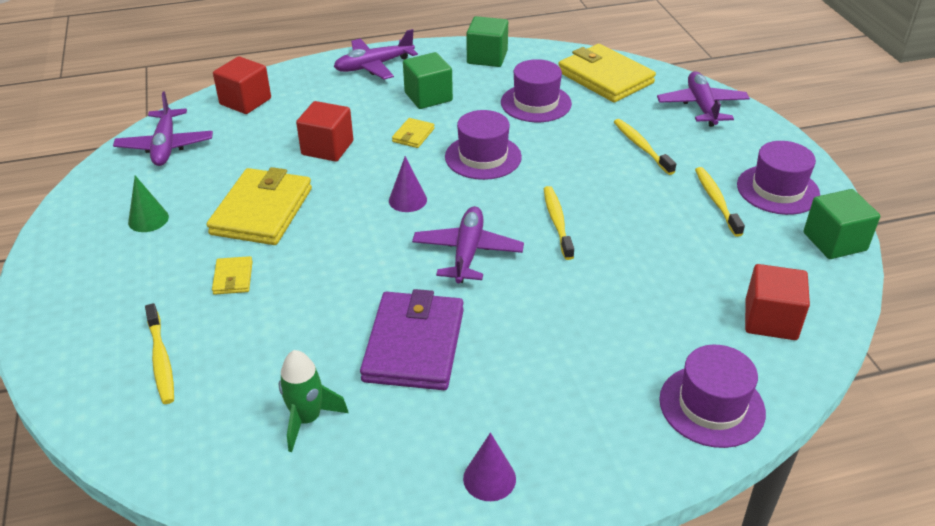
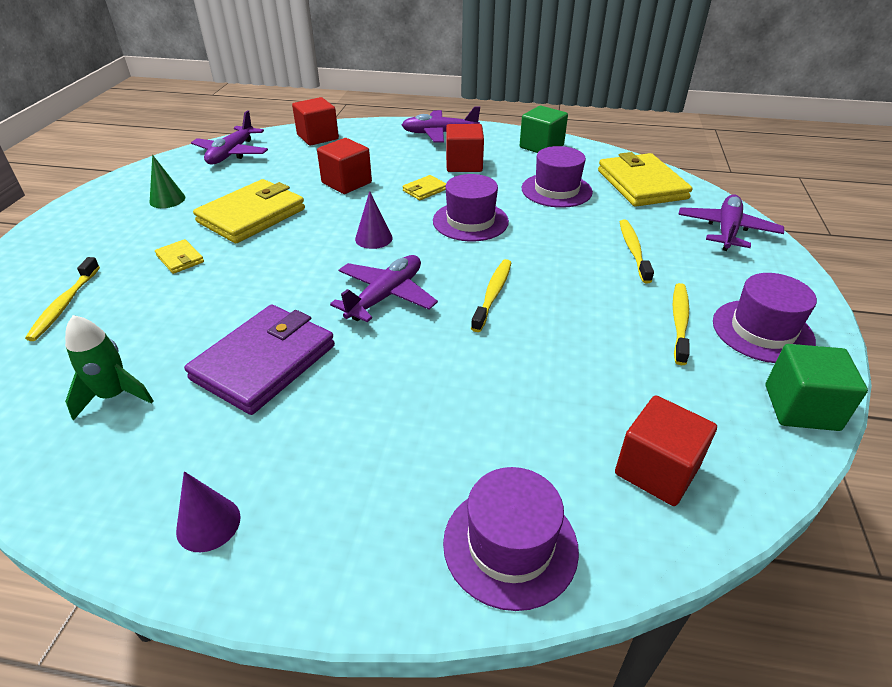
camera: 25 degrees right, 0 degrees up
(233, 278) = (180, 259): yellow wallet -> yellow wallet turned 60 degrees counterclockwise
(428, 97) = (464, 164): green cube -> red cube

